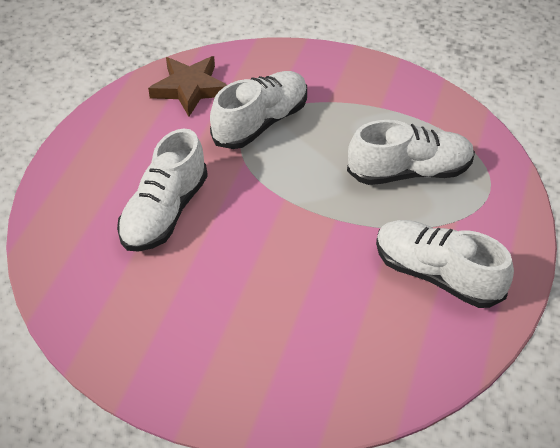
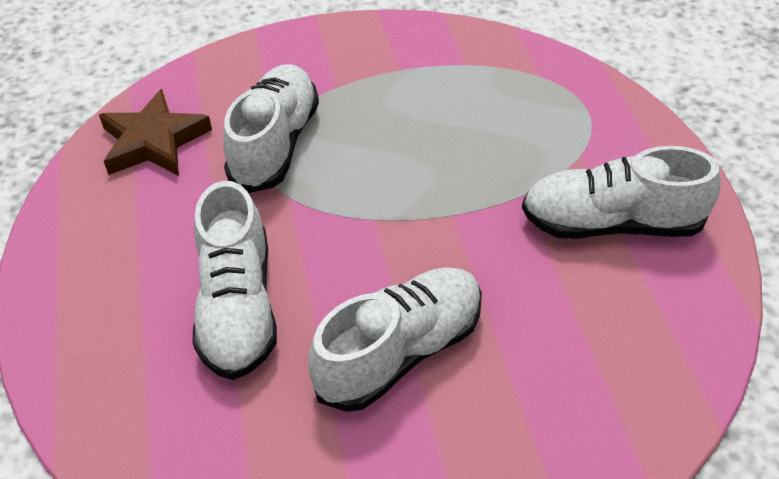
camera: 30 degrees left, 0 degrees up
(409, 172) = (489, 125): white shoe -> white shoe (400, 352)

